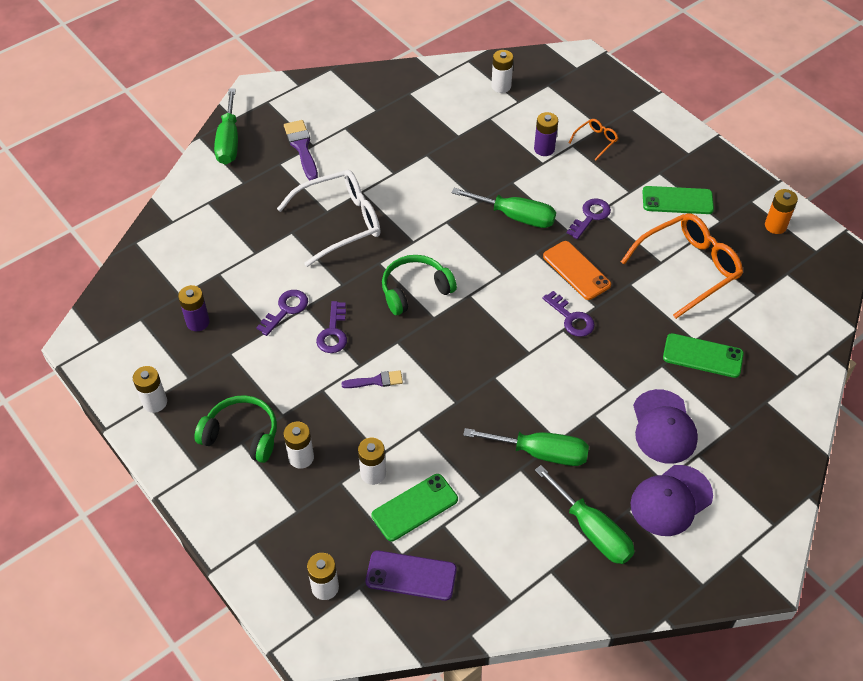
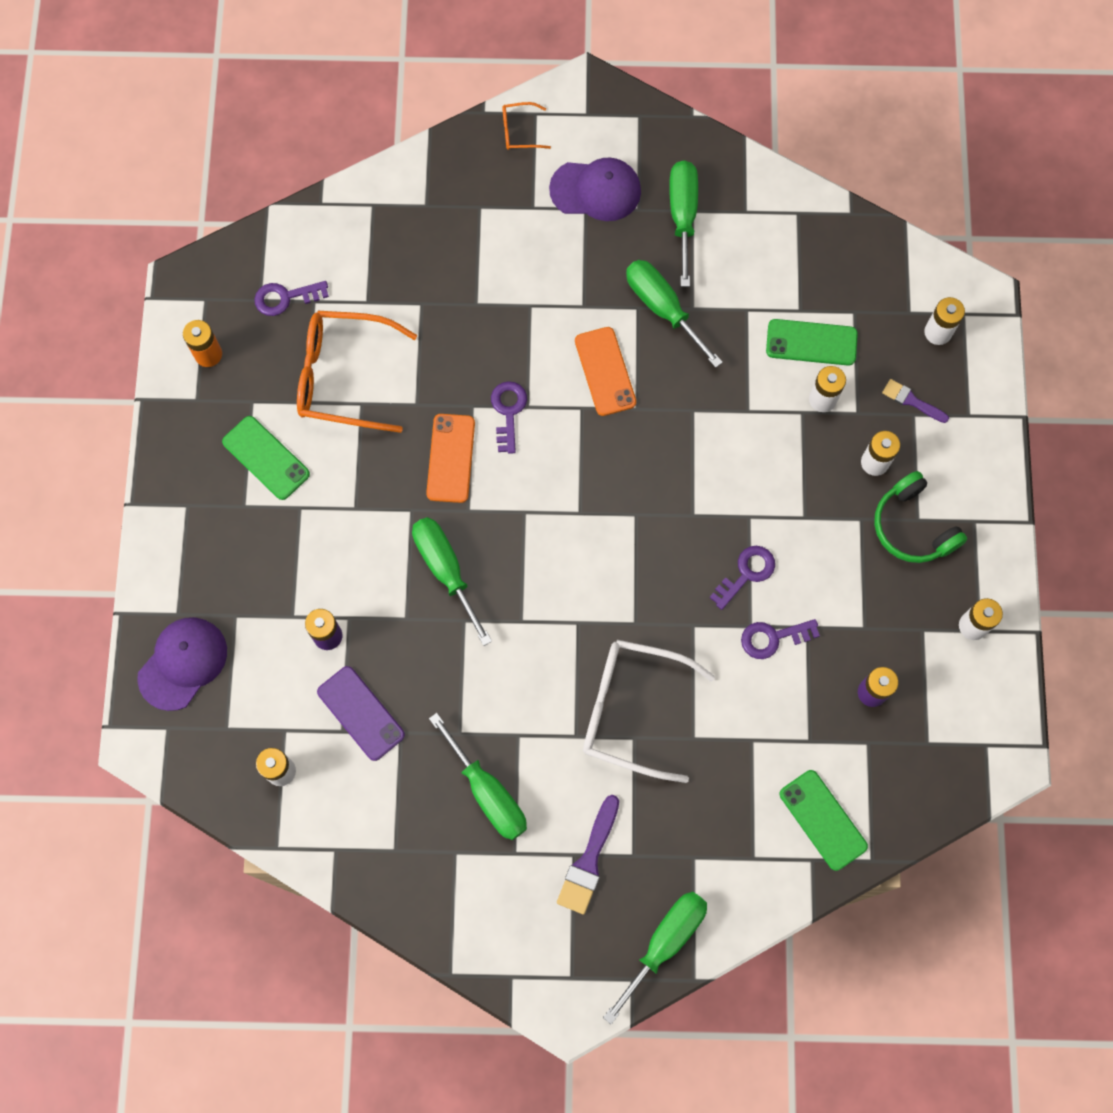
camera: 140 degrees left, 20 degrees up
(376, 381) = (748, 488): purple brush -> purple brush (912, 401)
(385, 141) = (488, 792): none -> green screwdriver
(411, 576) = (861, 290): purple phone -> purple phone (361, 713)
(415, 290) = (627, 560): green headphones -> none
(537, 384) = (605, 371): none -> orange phone
(590, 216) = (371, 509): purple key -> purple key (285, 298)
(595, 141) = (263, 601): orange glasses -> orange glasses (519, 131)
(663, 427) = (536, 250): purple cap -> purple cap (183, 663)
(702, 356) = (431, 284): green phone -> green phone (822, 820)

